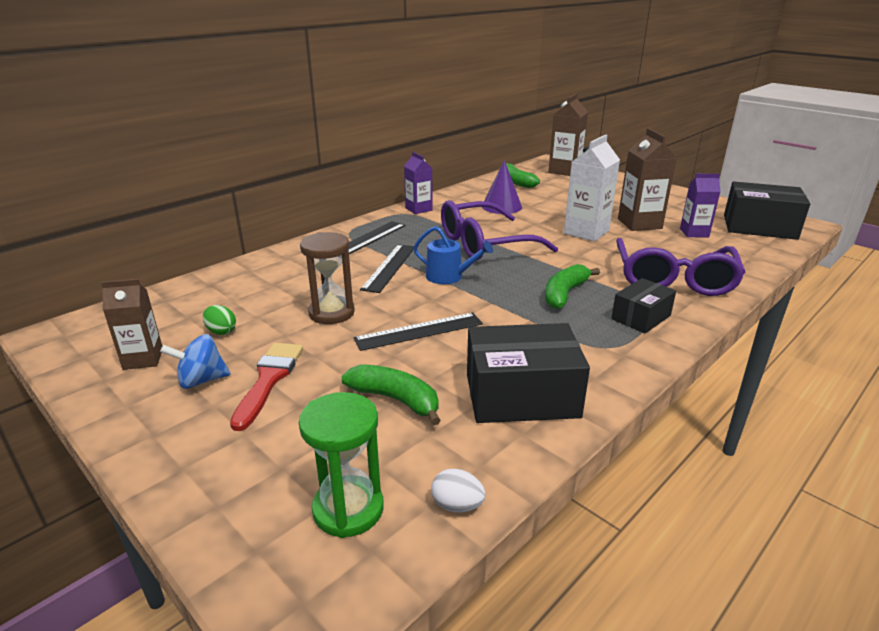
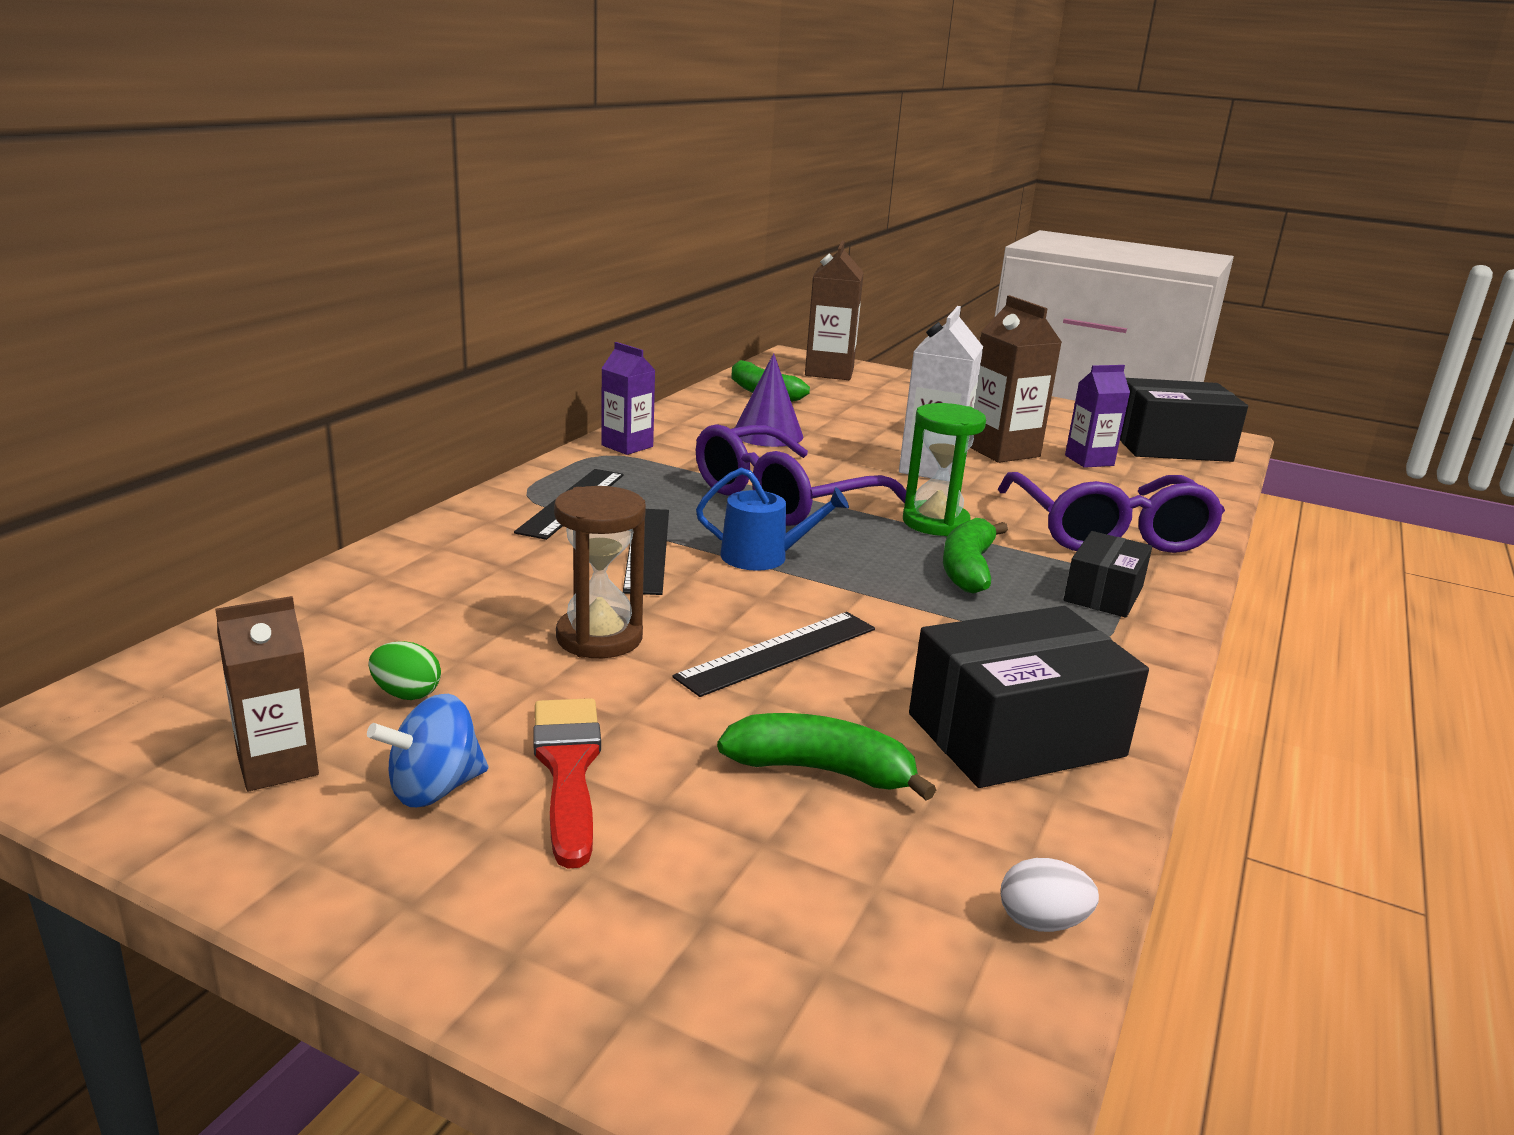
camera: 20 degrees left, 5 degrees down
(348, 509) = (874, 963): green hourglass -> green hourglass (935, 523)

